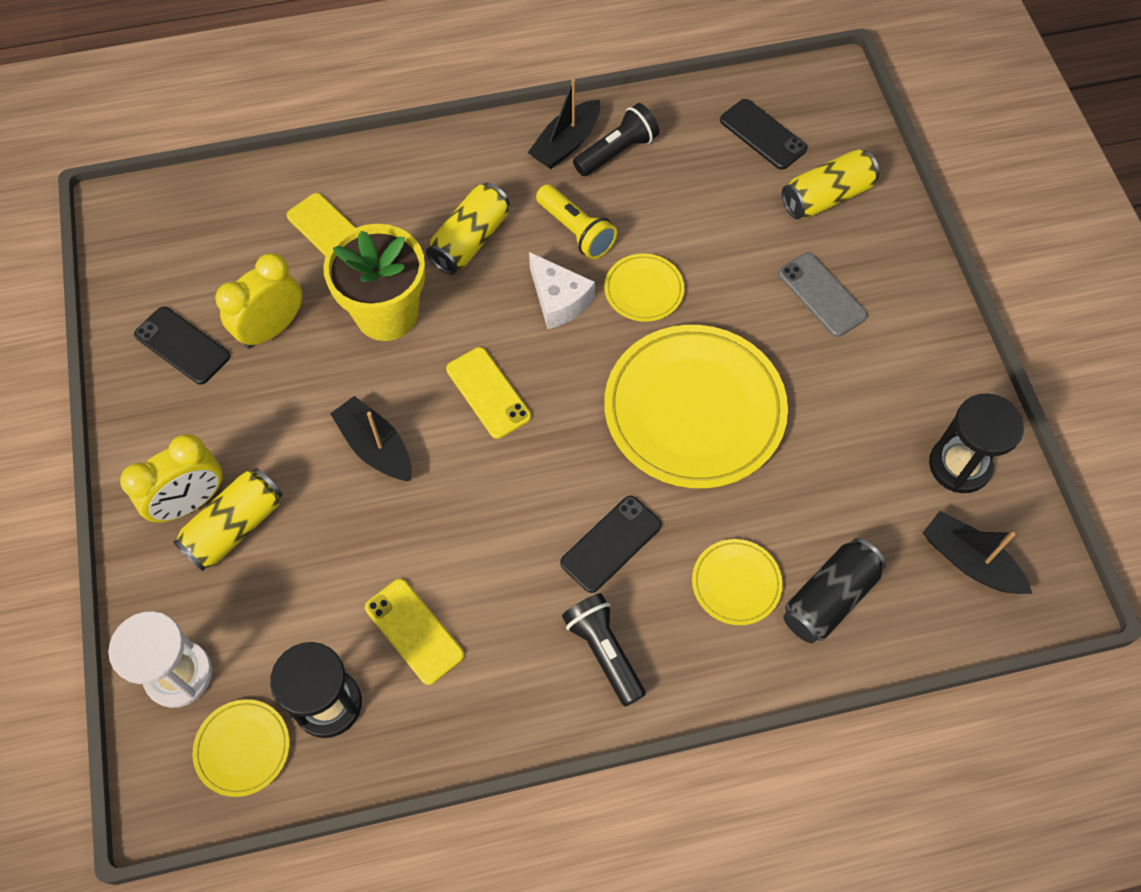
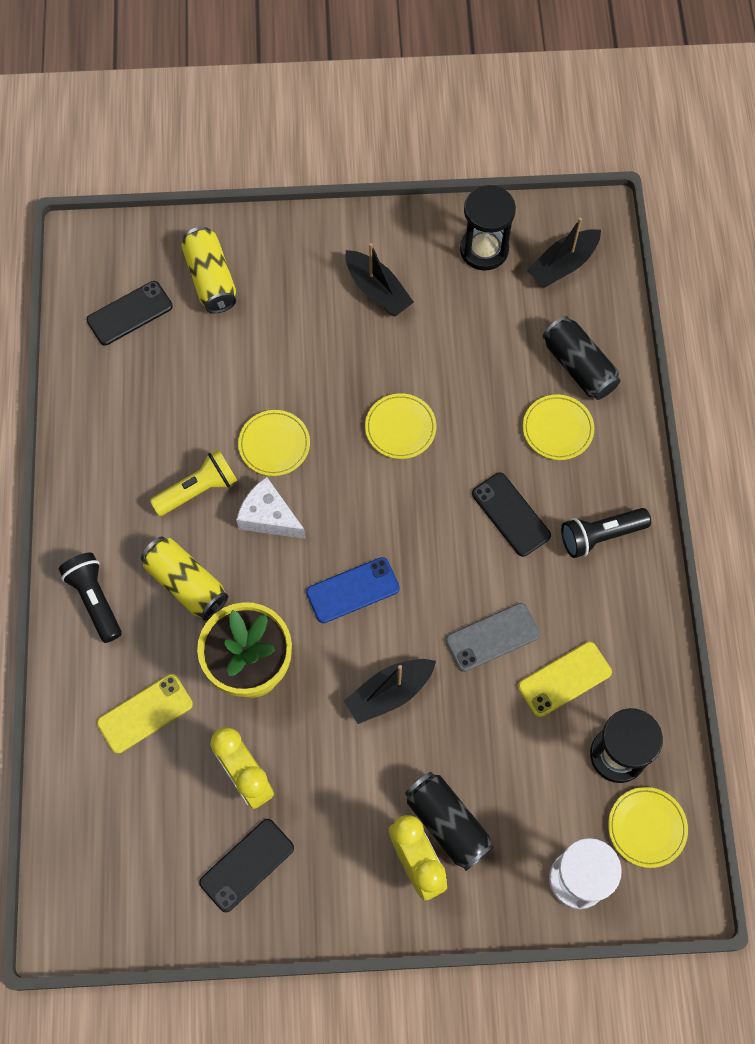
camera: 80 degrees left, 5 degrees up
(235, 527) = (447, 823): yellow can -> black can
(488, 393) = (353, 590): yellow phone -> blue phone
(558, 300) = (269, 517): white cheese -> white cheese turned 120 degrees counterclockwise
(566, 143) = (95, 481): black boat -> black boat (377, 290)
(617, 152) = (117, 439): black flashlight -> black flashlight (95, 600)
(694, 410) = (400, 428): yellow plate -> yellow plate, size x0.46
(822, 295) = (309, 307): grey phone -> grey phone (492, 637)

